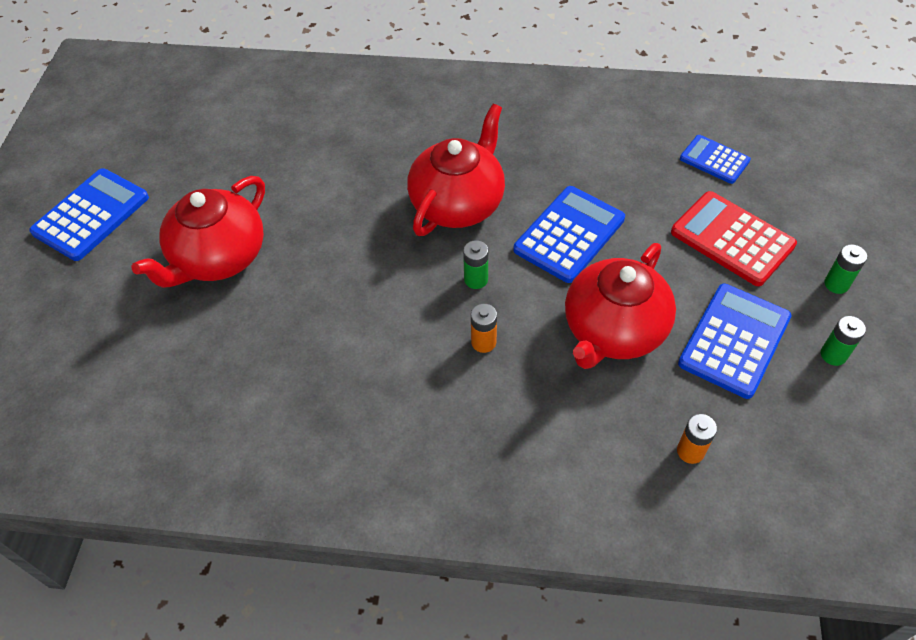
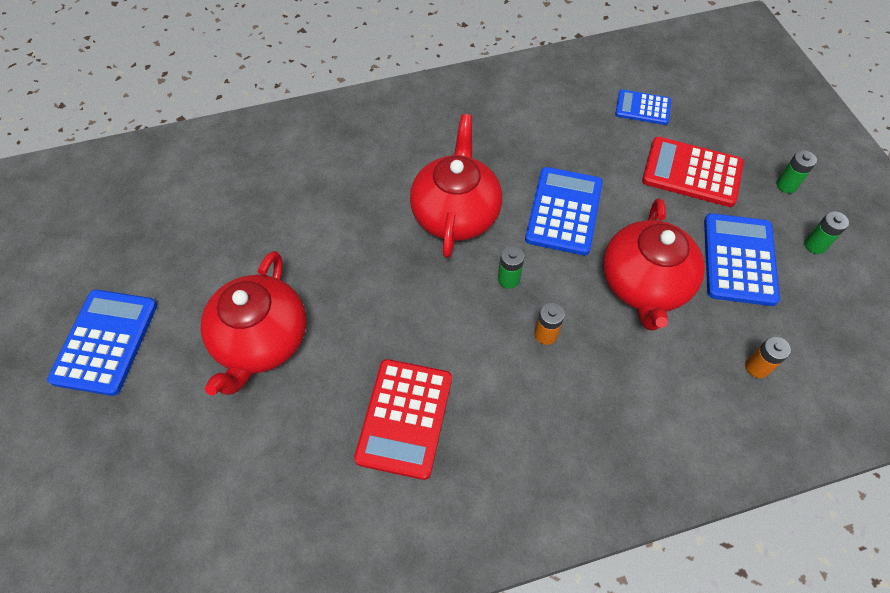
camera: 25 degrees left, 5 degrees up
(307, 368) = (404, 418): none -> red calculator

